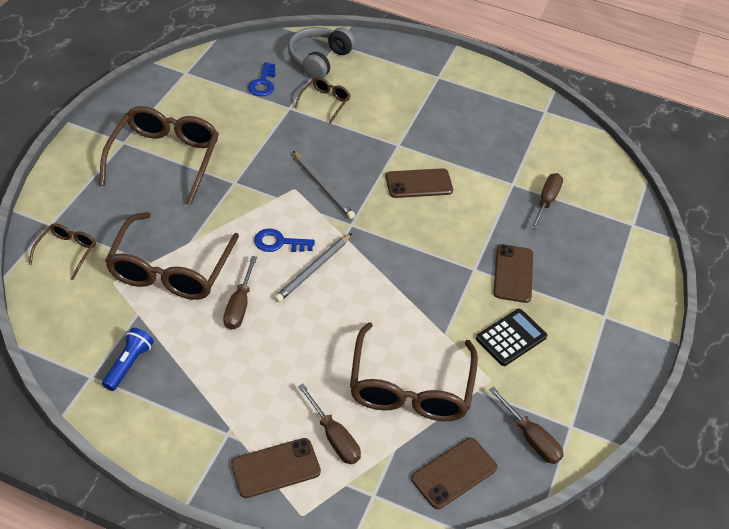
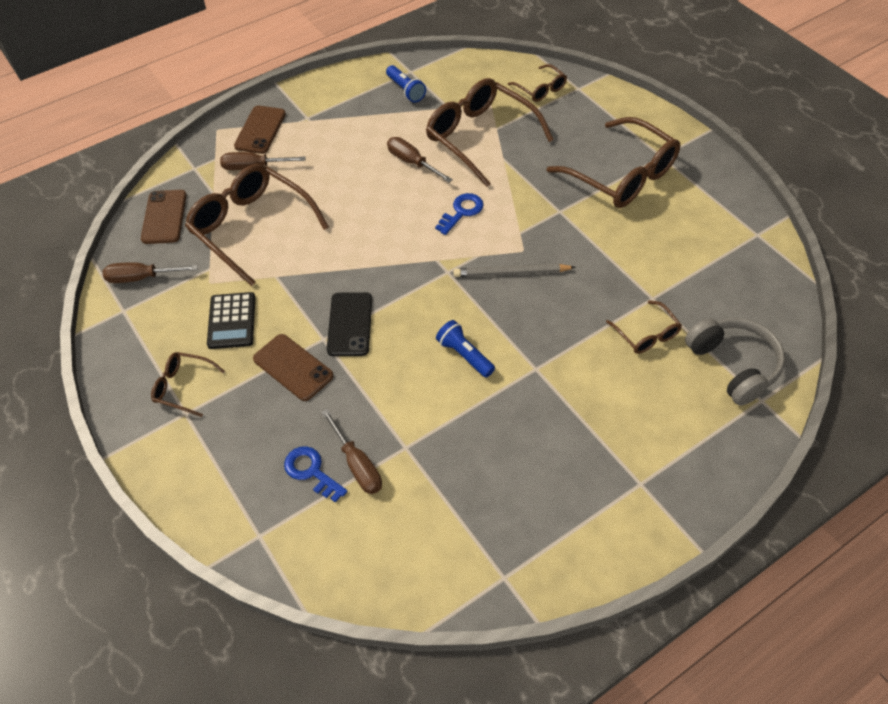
camera: 130 degrees right, 5 degrees up
(263, 83) = (708, 292): blue key -> blue key (311, 471)
(313, 269) = (414, 221): grey pencil -> none
(419, 184) = (464, 355): brown phone -> blue flashlight
(448, 259) = (350, 324): none -> black phone
(589, 331) = (183, 387): none -> brown glasses

